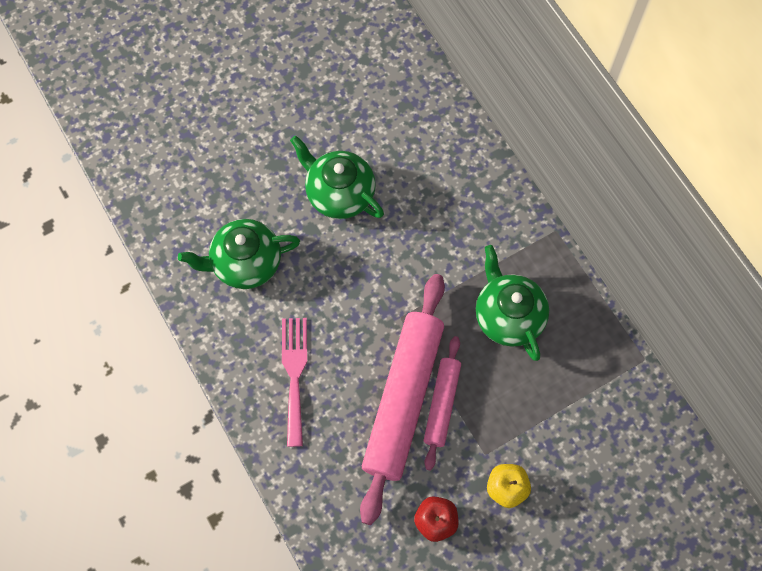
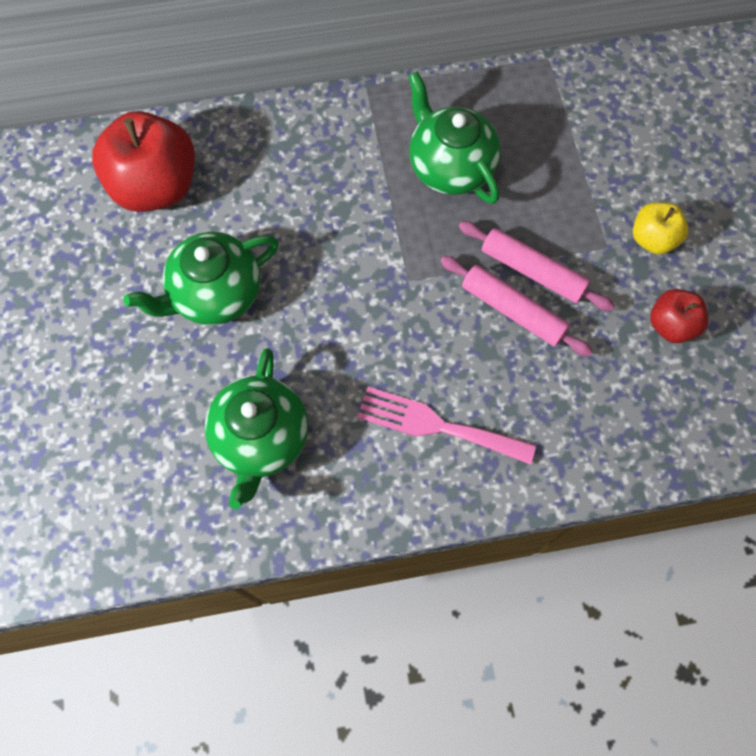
camera: 70 degrees left, 0 degrees up
(403, 399) = (513, 310): pink rolling pin -> pink rolling pin, size x0.53
(407, 122) = (156, 187): none -> red apple
(508, 316) = (450, 167): green teapot -> green teapot turned 60 degrees clockwise

